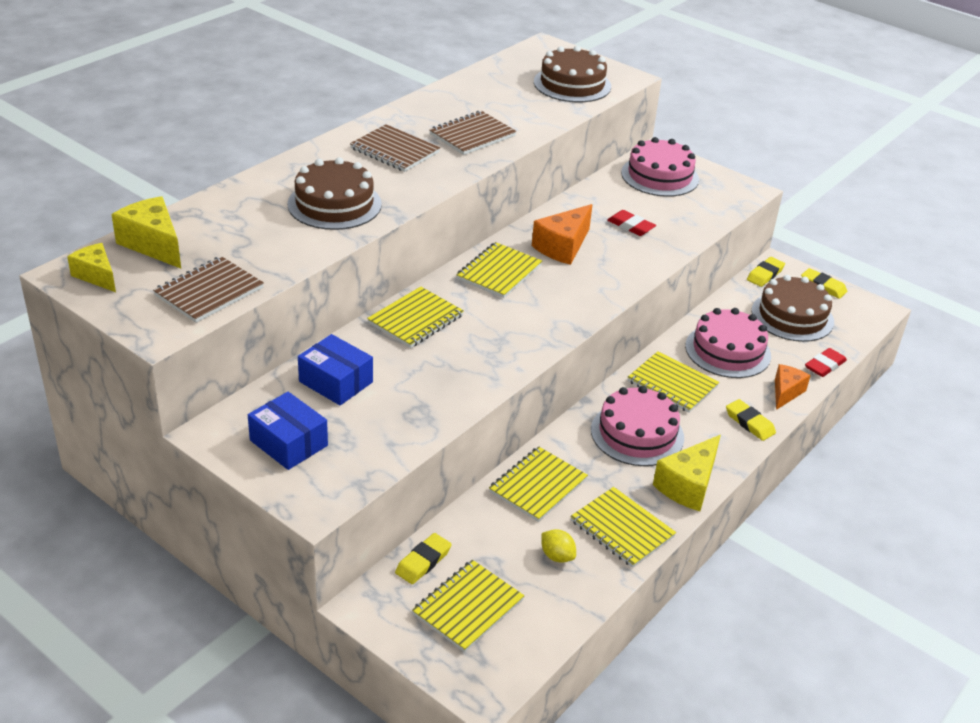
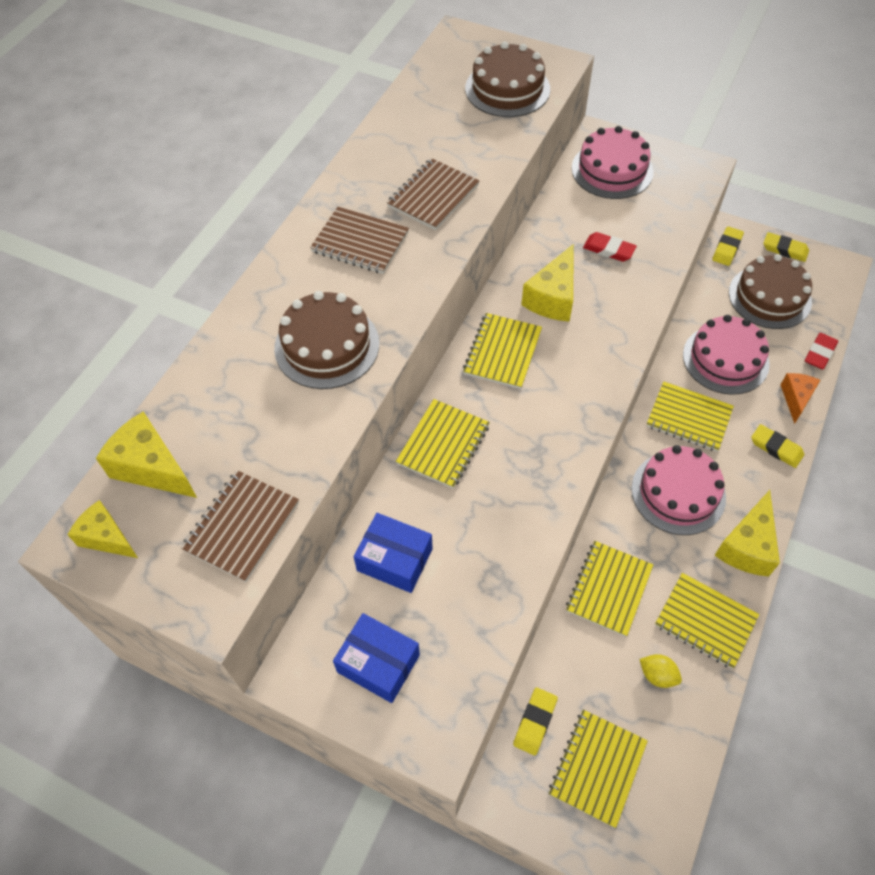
camera: 10 degrees left, 20 degrees up
(563, 247) = (553, 298): orange cheese -> yellow cheese

